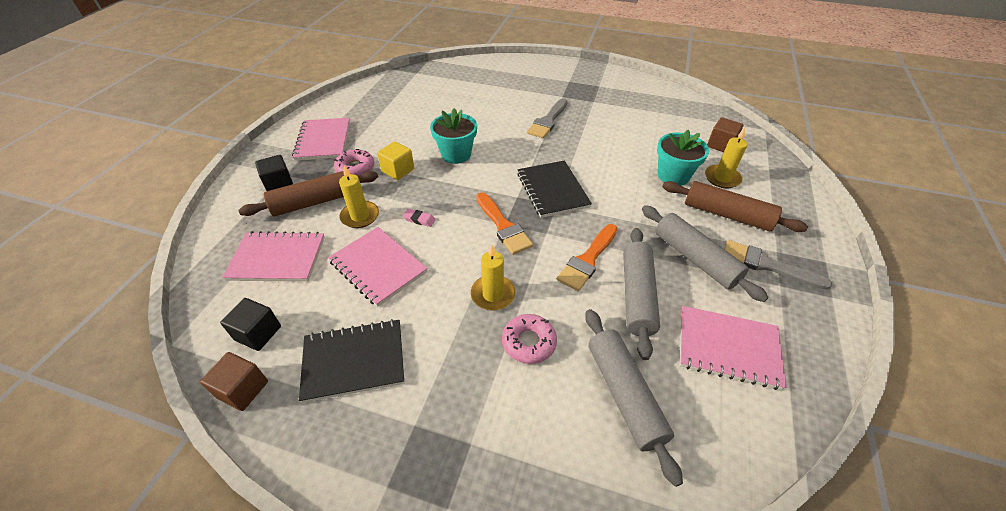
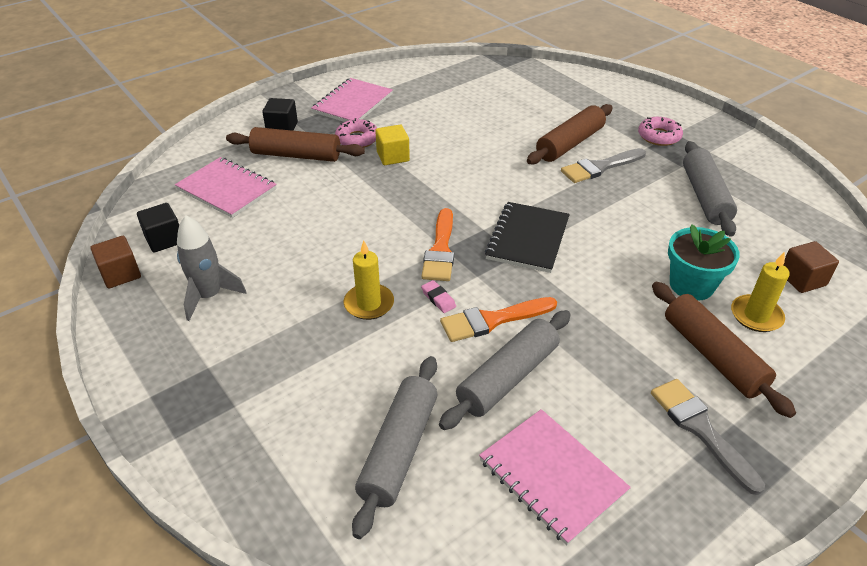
camera: 35 degrees right, 5 degrees down
(354, 361) = (209, 296): black notebook -> grey rocket
(360, 216) = (321, 183): yellow candle -> none
(378, 267) = (296, 233): pink notebook -> none
(419, 219) = (368, 209): pink eraser -> pink eraser (438, 299)
(456, 154) = (463, 163): turquoise flower pot -> none
(514, 112) = (570, 144): none -> brown rolling pin
(529, 342) = (359, 359): pink donut -> pink donut (659, 136)
(695, 259) = (615, 378): grey rolling pin -> grey rolling pin (704, 196)

